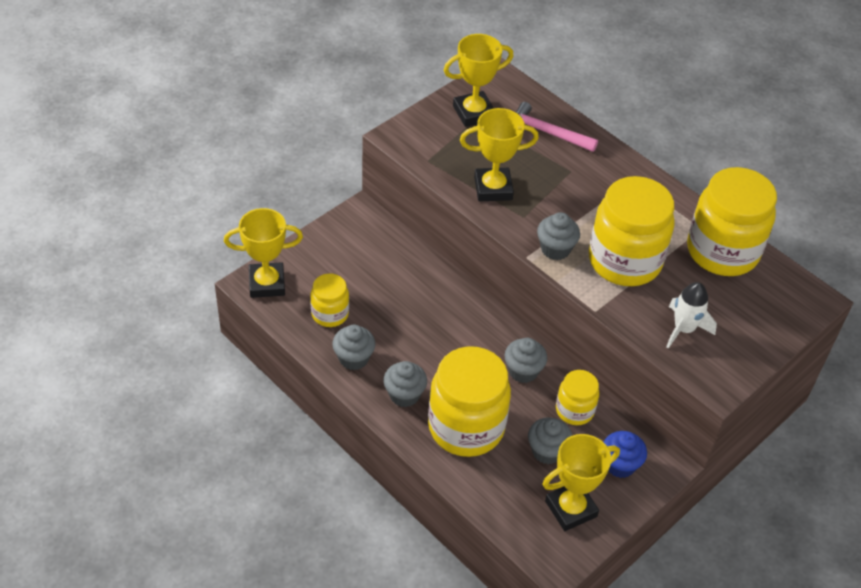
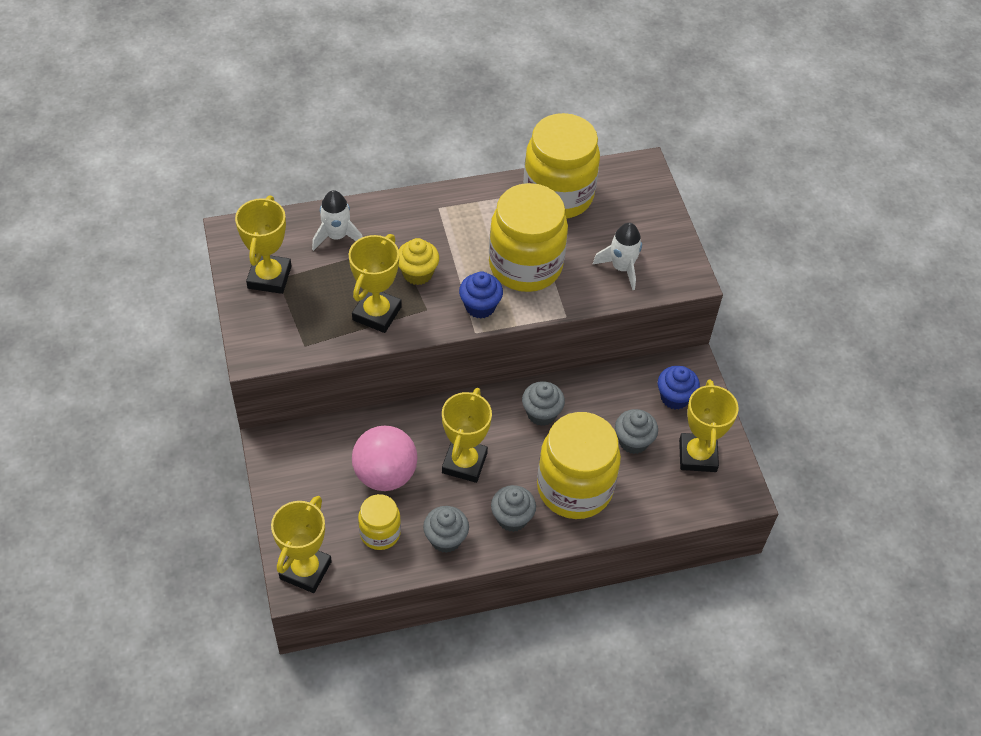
camera: 60 degrees left, 5 degrees up
(385, 293) = (385, 474): none -> pink ball
(434, 339) = (464, 463): none -> yellow trophy
(546, 132) = (337, 236): pink hammer -> white rocket
(554, 196) = (417, 273): none -> yellow cupcake
(555, 249) = (480, 306): grey cupcake -> blue cupcake
(574, 410) = (604, 399): yellow jar -> none

